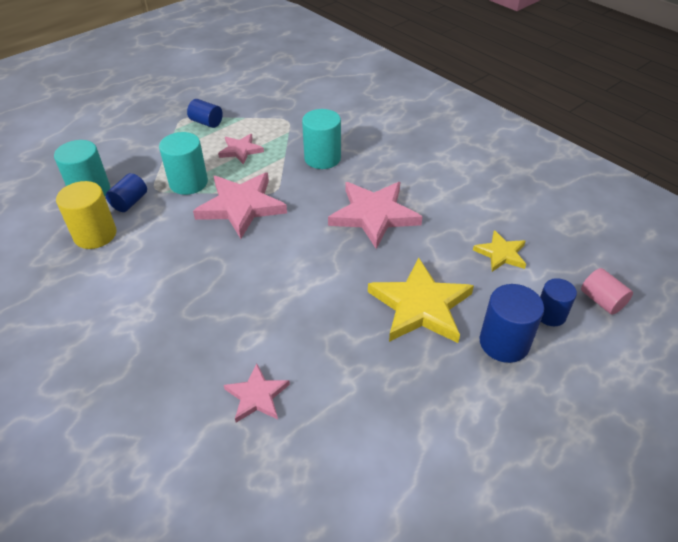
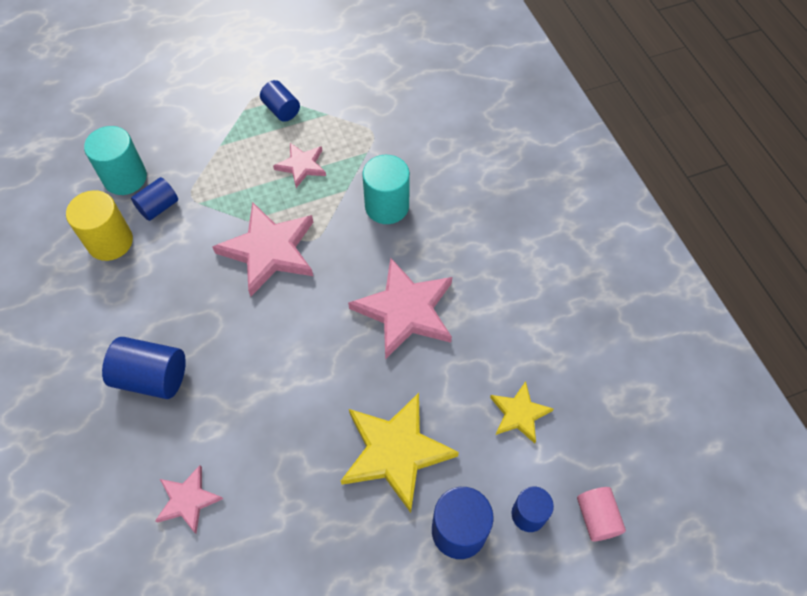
camera: 20 degrees right, 15 degrees up
(178, 316) = (152, 377): none -> blue cylinder
(188, 183) = (228, 198): turquoise cylinder -> none

